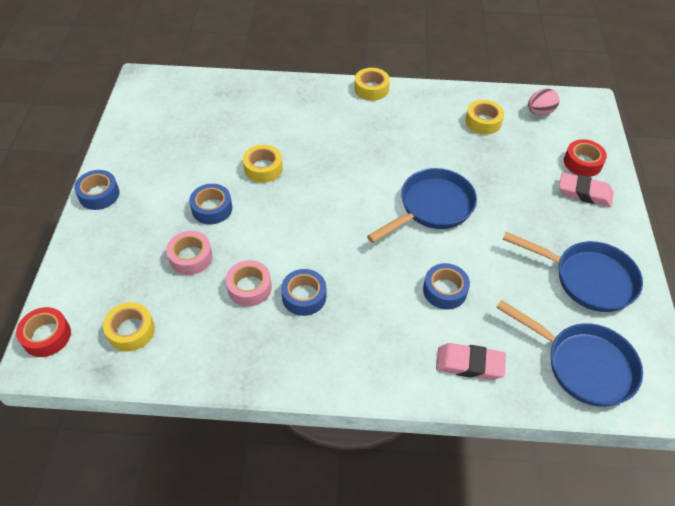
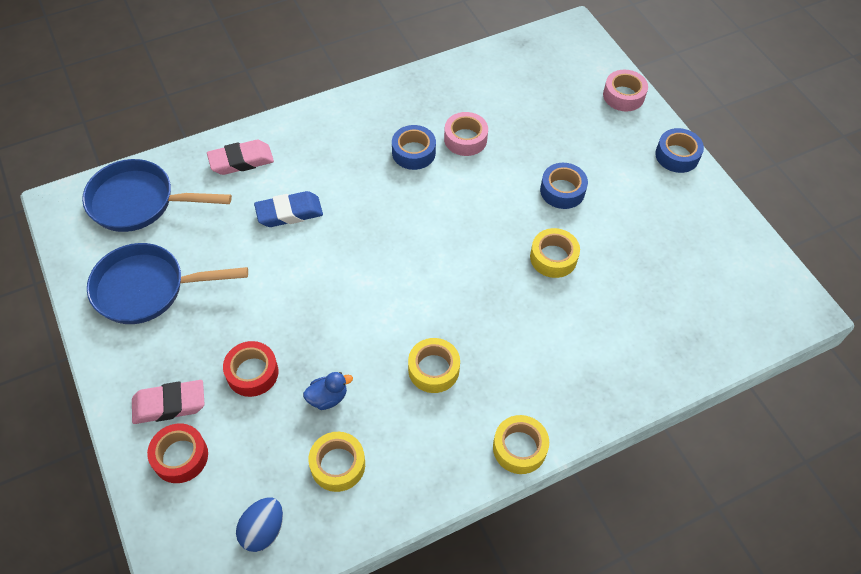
camera: 150 degrees right, 5 degrees up
(47, 336) = (584, 43): red tape -> red tape (252, 373)
(131, 331) = (528, 71): yellow tape -> yellow tape (433, 369)
(191, 257) = (537, 140): pink tape -> pink tape (623, 96)
(432, 207) = (344, 296): blue pan -> none
(445, 290) = (289, 213): blue tape -> blue eraser
(473, 155) = (328, 397): none -> blue duck
(539, 112) = (263, 530): pink egg -> blue egg

